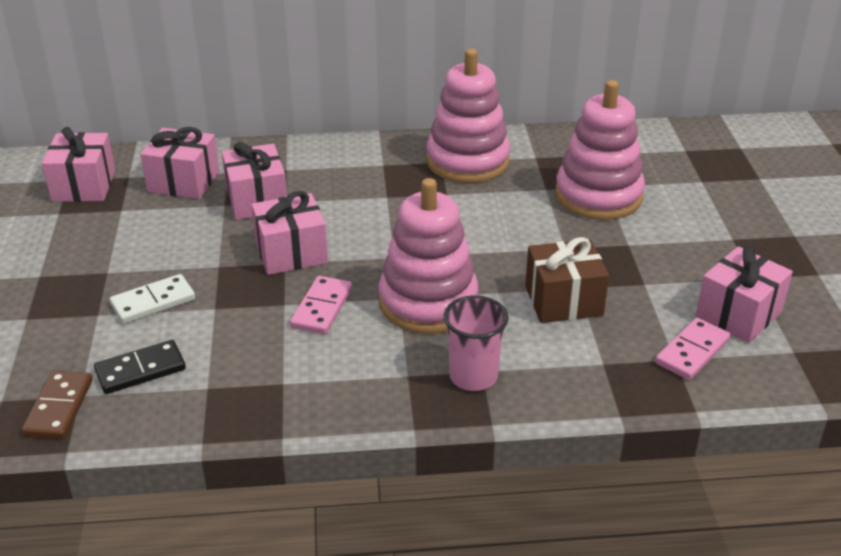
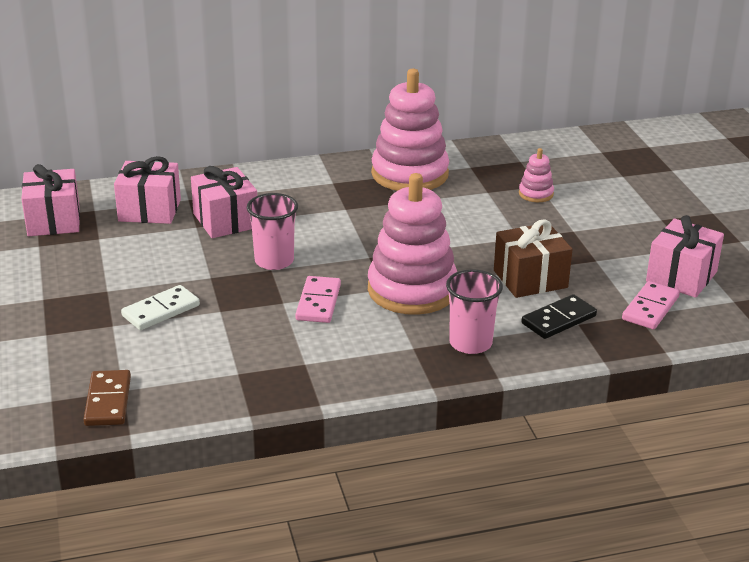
camera: 10 degrees left, 5 degrees down
(140, 370) = (171, 365): black domino -> black domino (558, 320)
(291, 253) = (274, 261): pink gift -> pink cup
(598, 196) = (536, 194): pink stacking toy -> pink stacking toy, size x0.44

